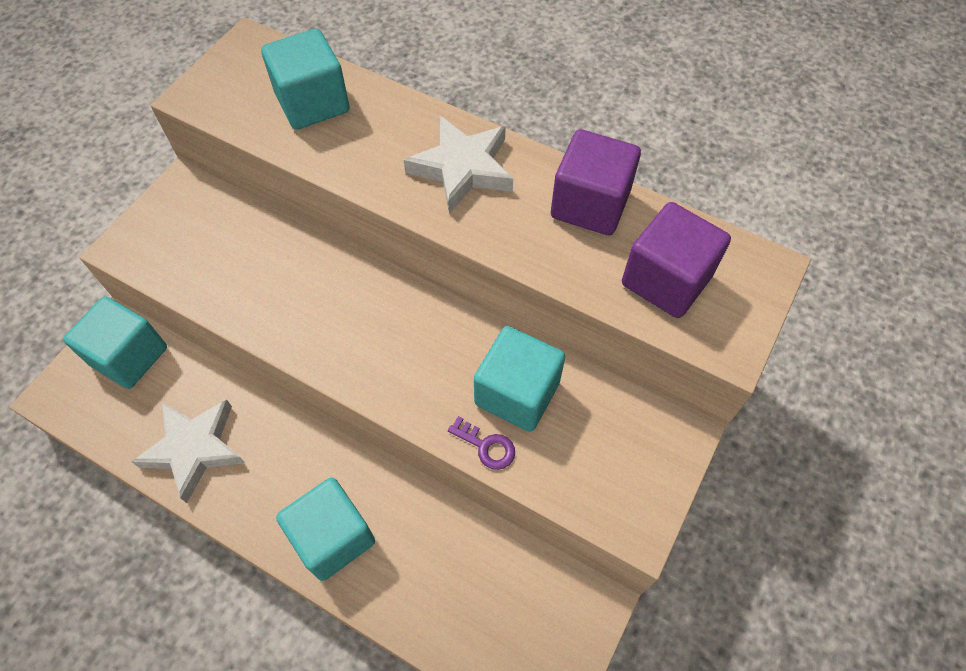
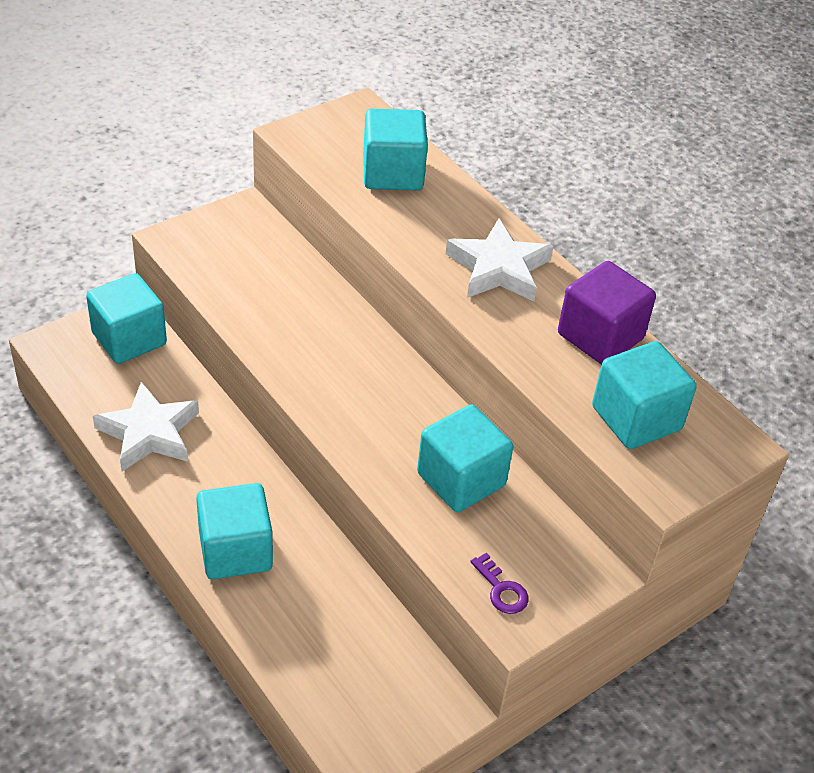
camera: 20 degrees right, 15 degrees down
(486, 446) = (410, 508): purple key -> purple key (501, 590)
(666, 280) = (636, 418): purple cube -> turquoise cube

